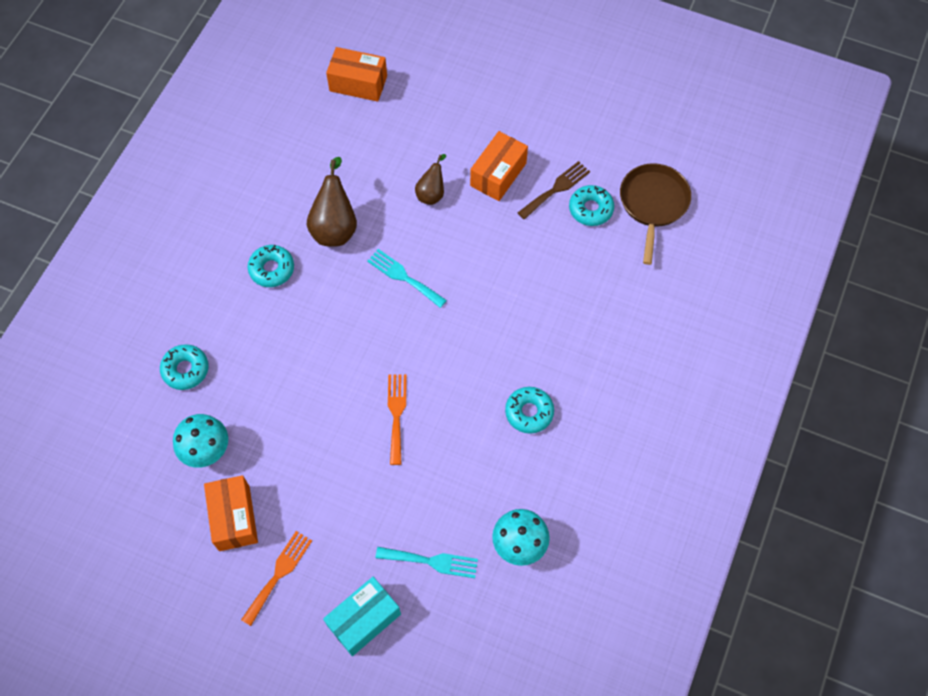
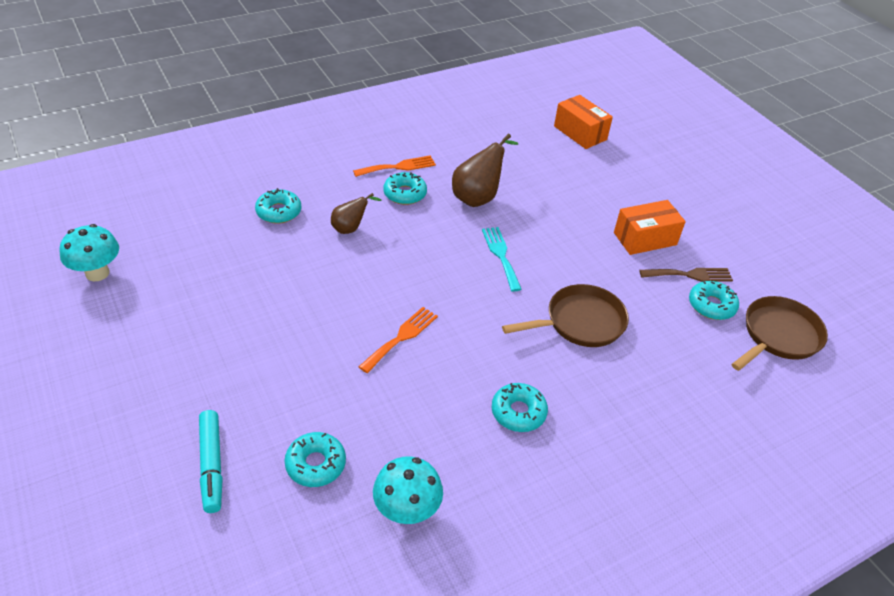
camera: 35 degrees right, 20 degrees down
(206, 450) = (235, 266): turquoise mushroom -> turquoise mushroom (97, 273)
(234, 518) = (202, 320): orange box -> none
(279, 574) = (188, 380): orange fork -> orange fork (398, 167)
(364, 619) = (212, 465): turquoise box -> turquoise marker
(431, 193) = (576, 220): brown pear -> brown pear (350, 228)
(432, 561) = (316, 464): turquoise fork -> turquoise donut
(511, 298) = (580, 322): none -> brown pan

